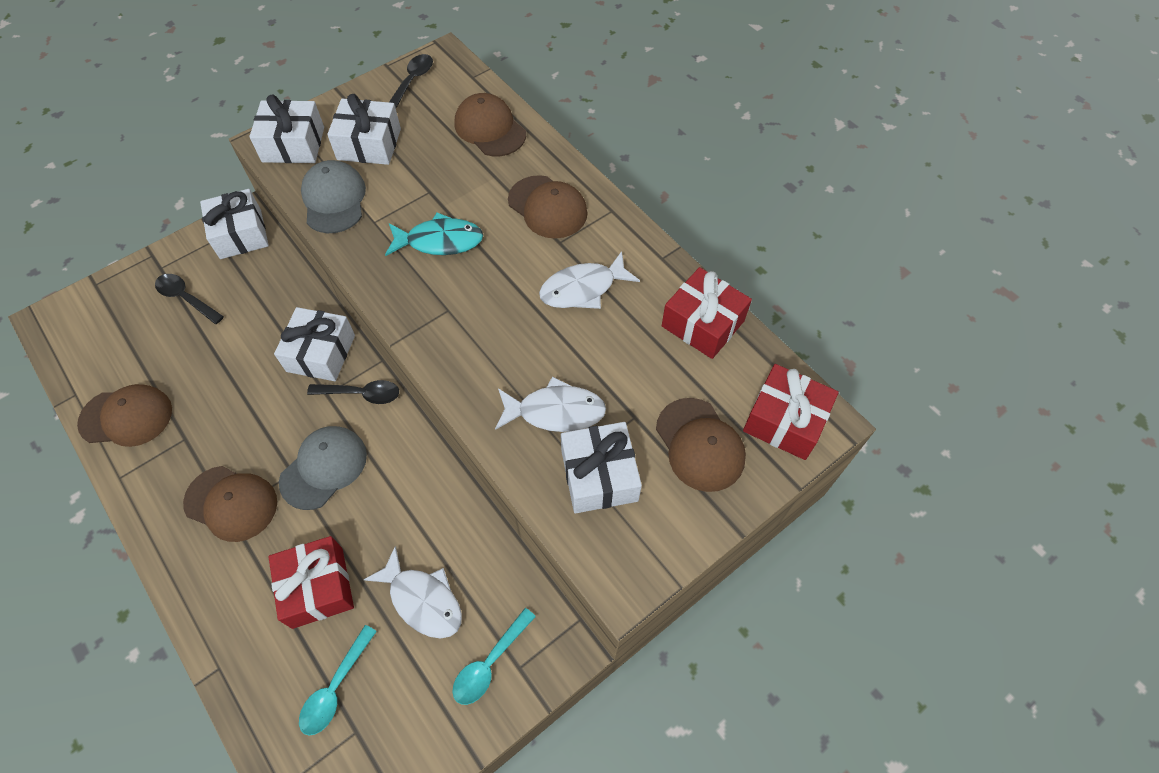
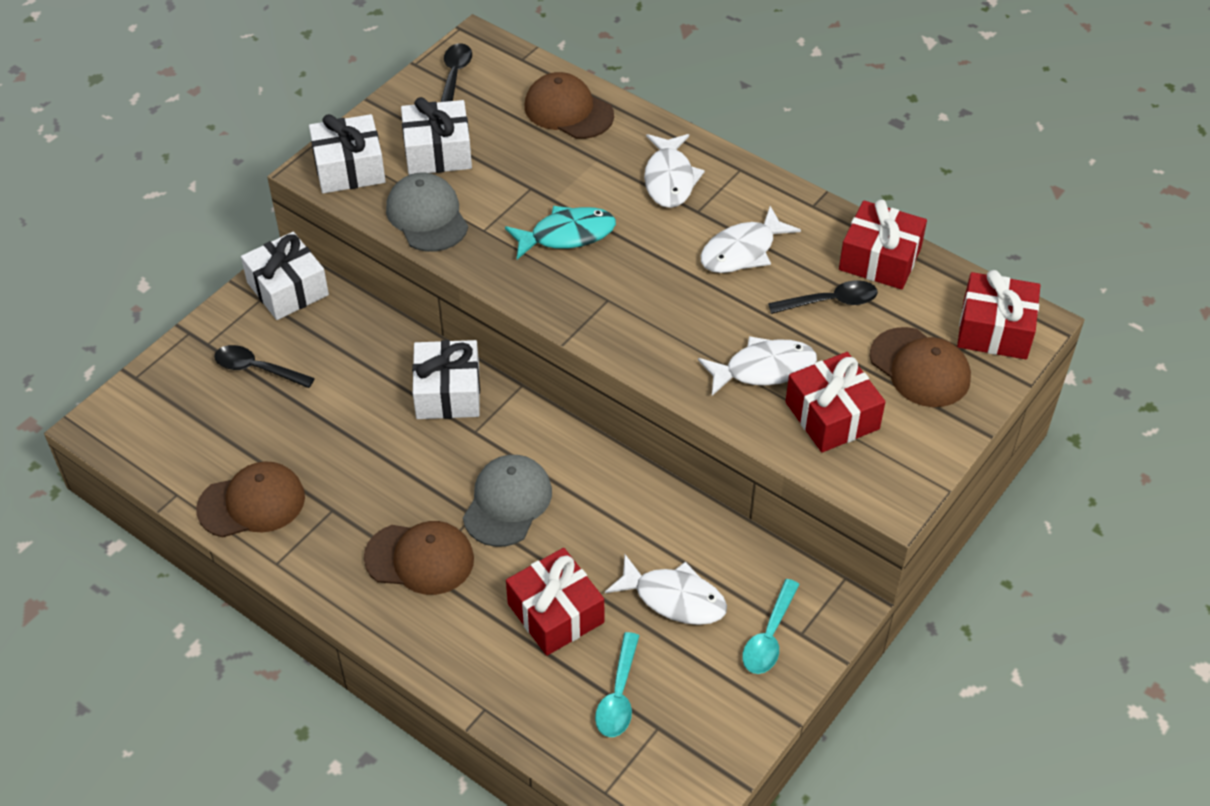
camera: 15 degrees left, 10 degrees down
(361, 394) = (515, 423): black spoon -> black spoon (830, 302)
(547, 207) = (669, 179): brown cap -> white fish
(599, 475) = (832, 415): white gift -> red gift

